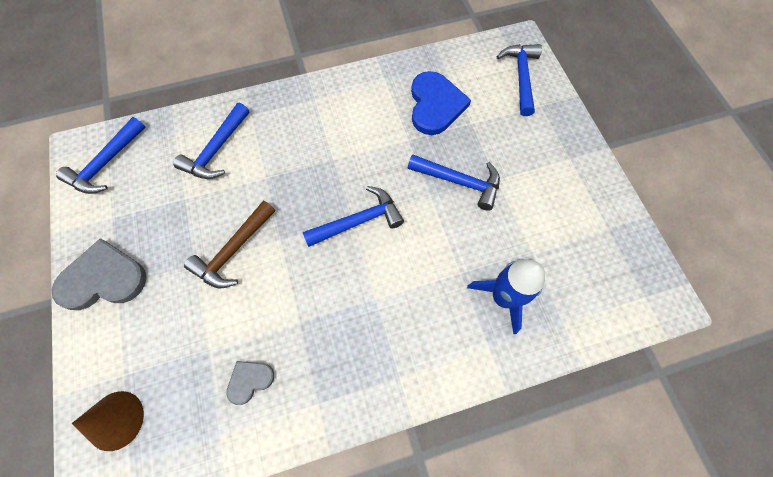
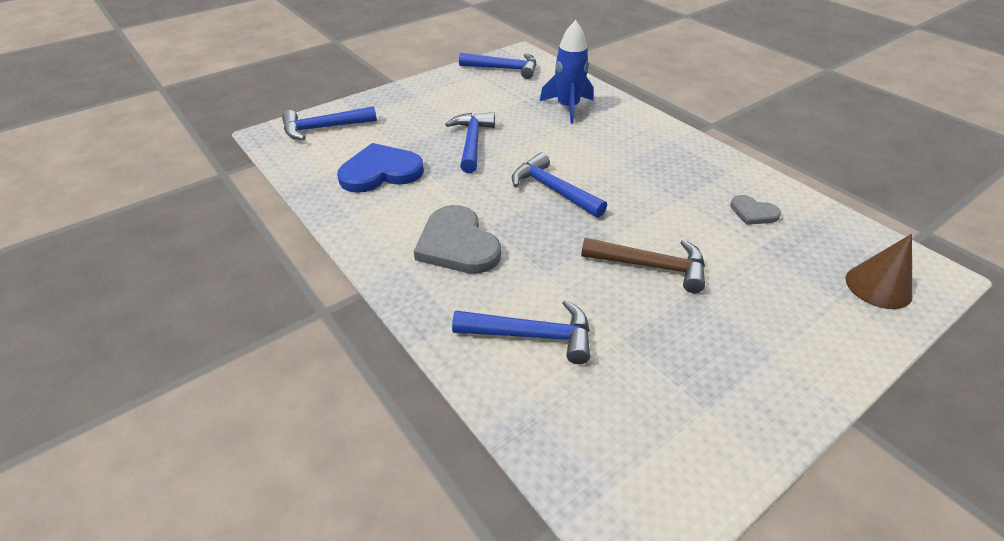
camera: 110 degrees left, 25 degrees down
(103, 278) = (781, 372): grey heart -> grey heart (457, 244)
(106, 163) = (634, 471): blue hammer -> blue hammer (504, 69)

